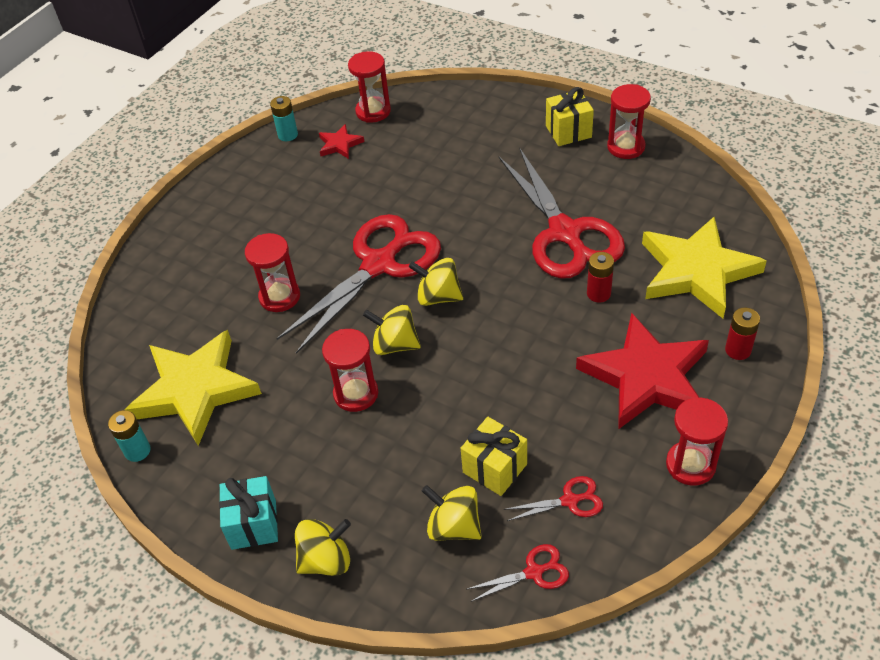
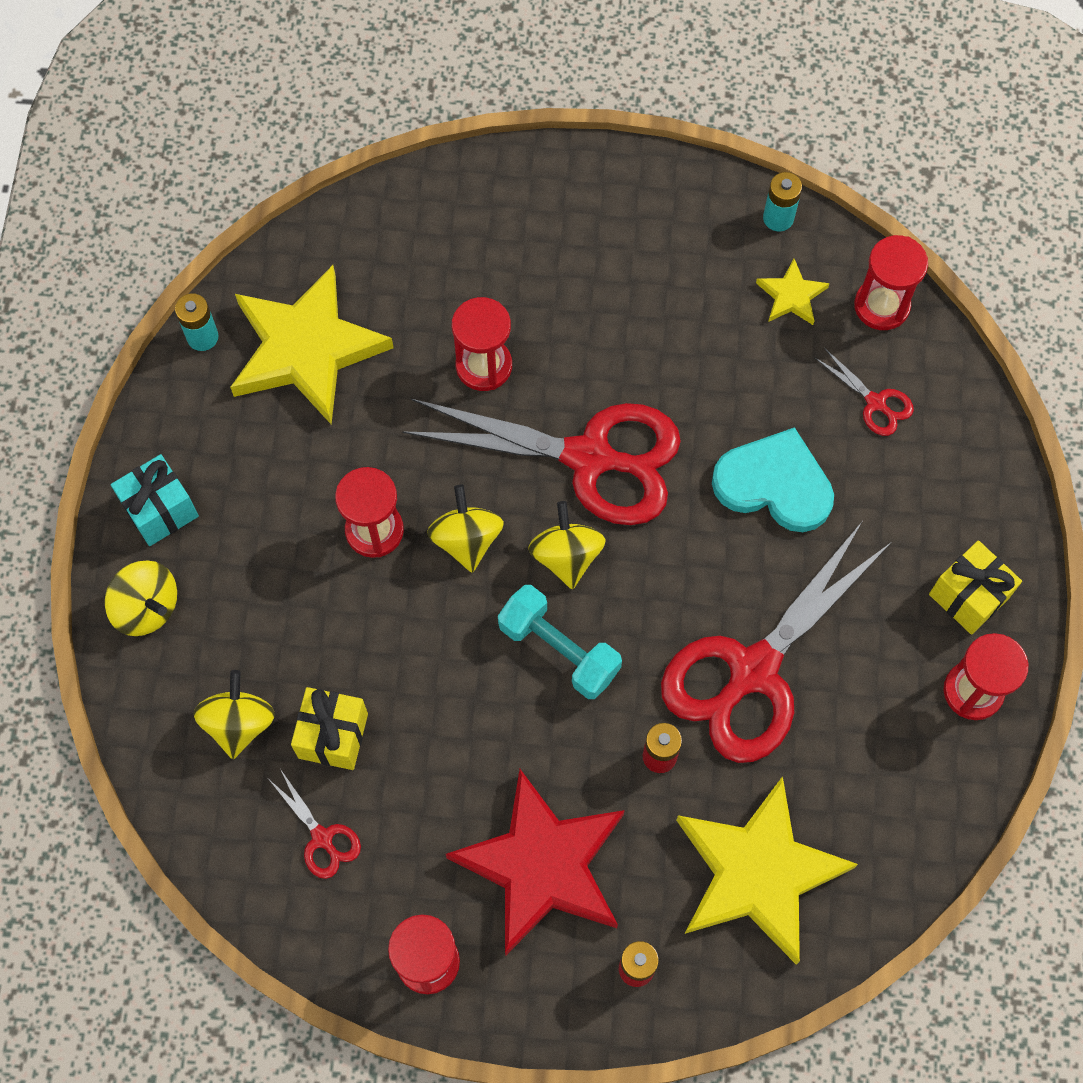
camera: 60 degrees right, 20 degrees up
(340, 144) = (791, 296): red star -> yellow star
(451, 187) = (774, 484): none -> turquoise heart
(500, 321) = (559, 650): none -> turquoise dumbbell
(534, 572) = (215, 833): red scissors -> red scissors (875, 403)

